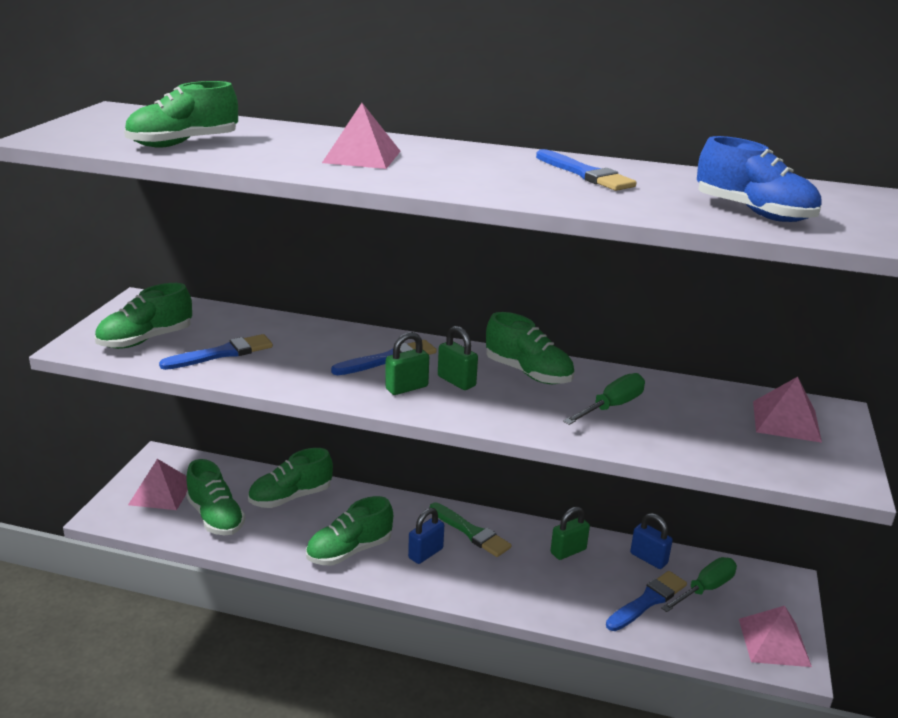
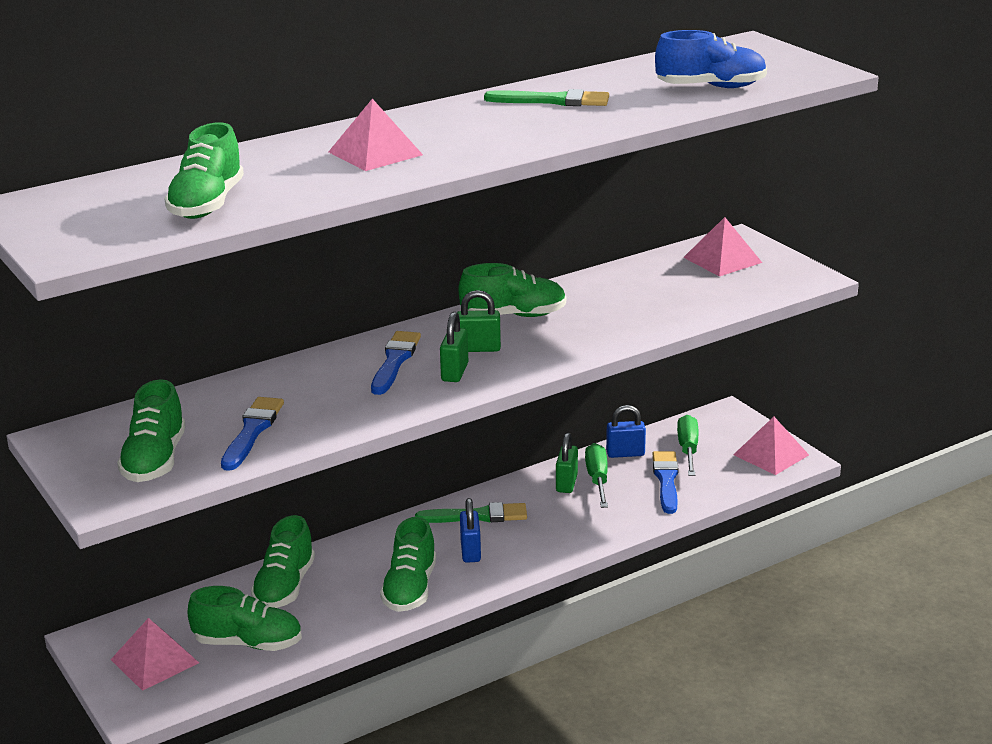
camera: 45 degrees left, 0 degrees up
(585, 174) = (553, 101): blue brush -> green brush
(612, 406) = (611, 307): green screwdriver -> green screwdriver (597, 479)

